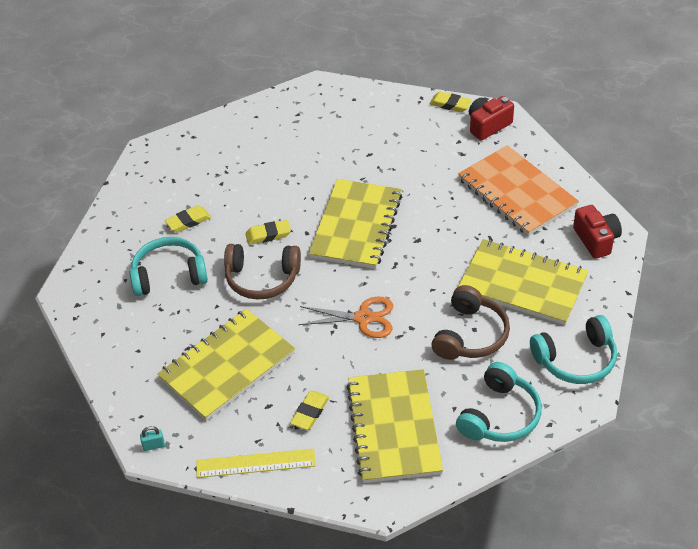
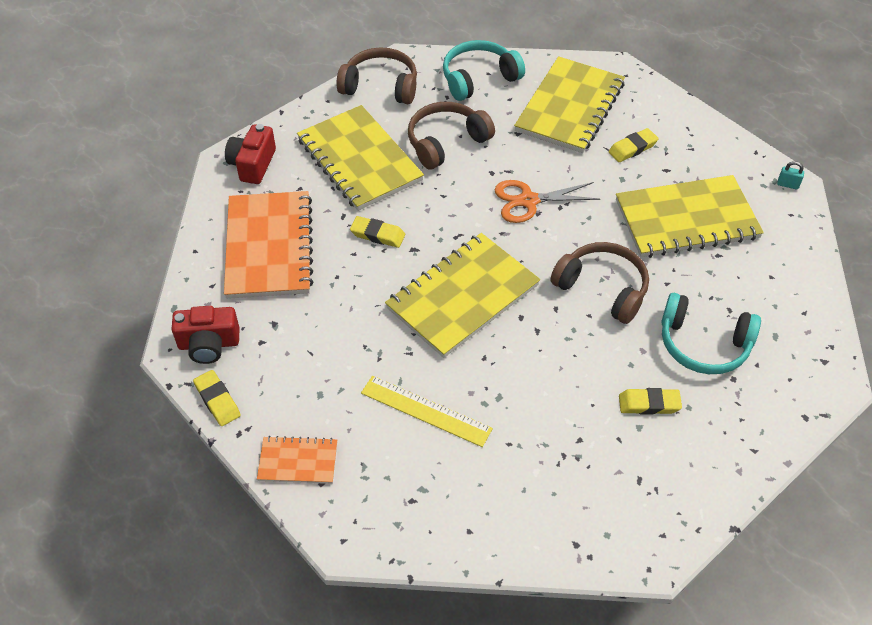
camera: 150 degrees left, 5 degrees up
(255, 463) = (702, 133): yellow ruler -> yellow ruler (426, 410)
(268, 235) = (565, 336): yellow eraser -> yellow eraser (377, 235)
(363, 318) = (528, 201): orange scissors -> orange scissors turned 45 degrees counterclockwise
(375, 101) = (298, 461): none -> orange notebook
(576, 360) = (380, 86): turquoise headphones -> brown headphones

